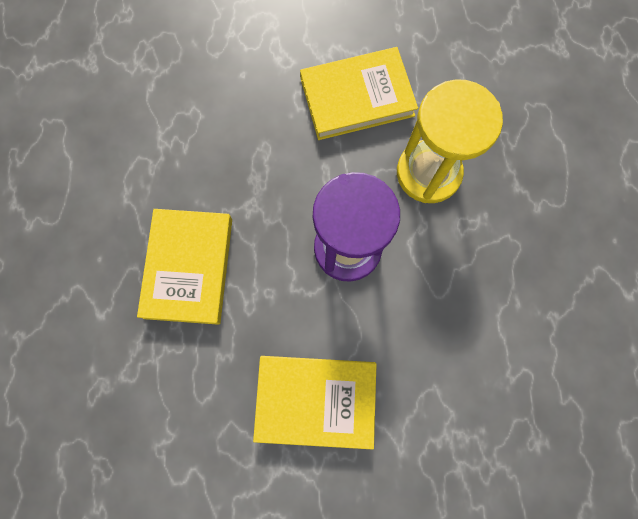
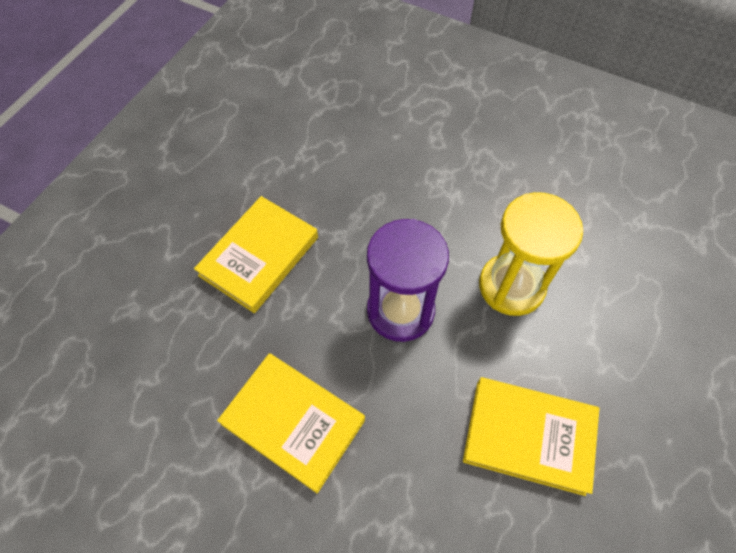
camera: 30 degrees right, 15 degrees down
(357, 97) = (482, 196): yellow book -> yellow book (528, 436)

